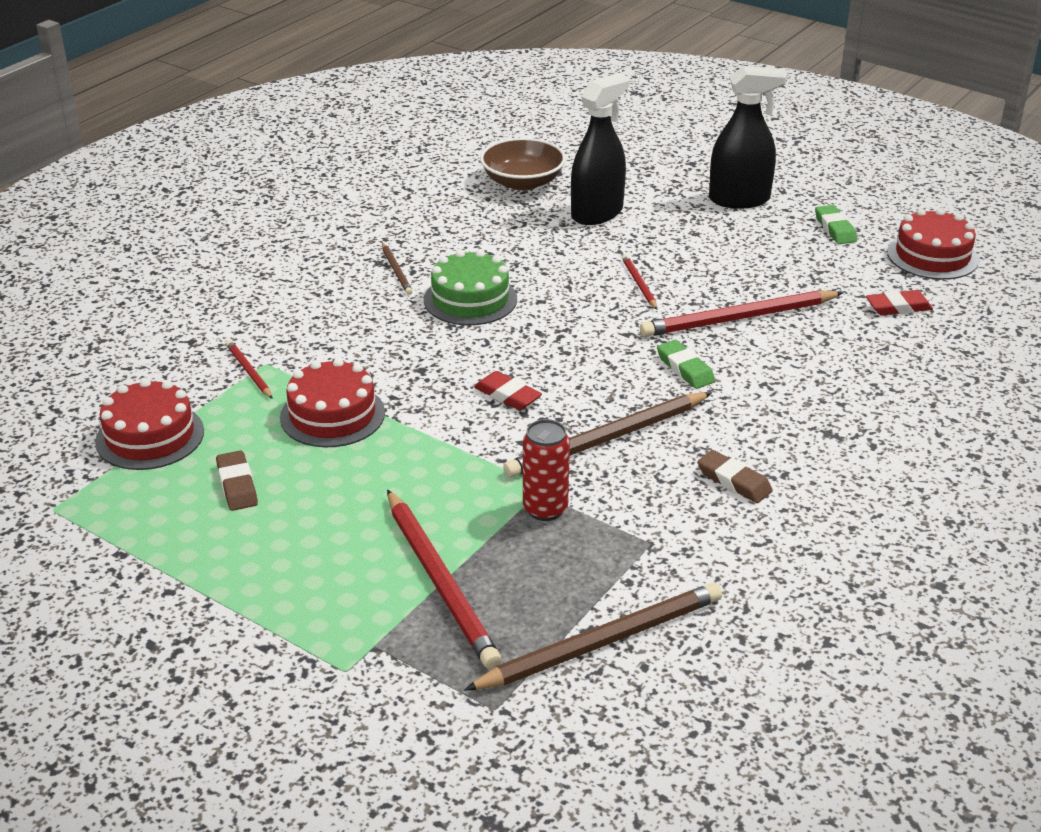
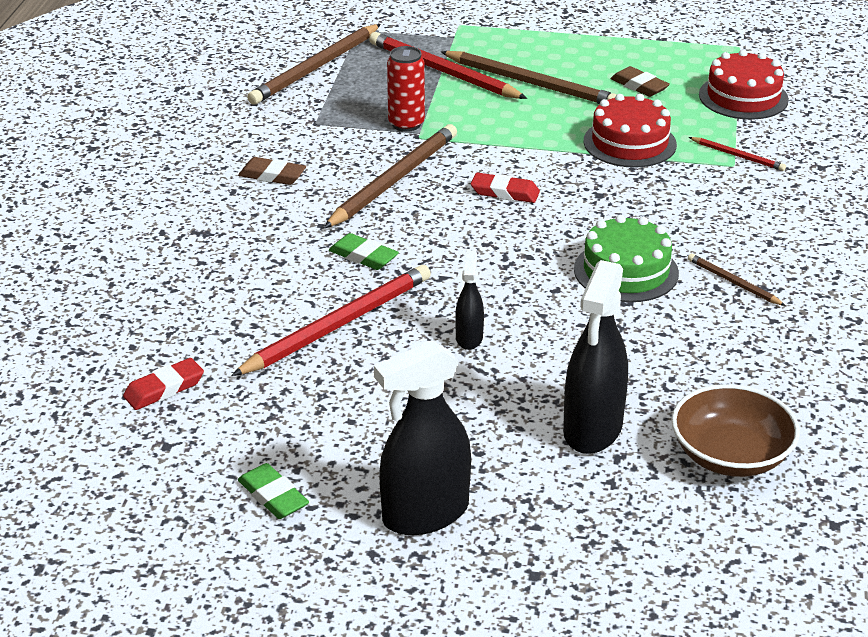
camera: 155 degrees right, 0 degrees up
(352, 527) = (531, 83): none -> brown pencil
(639, 284) = (469, 338): red pencil -> black spray bottle
(932, 256) = (132, 484): red cake -> none

